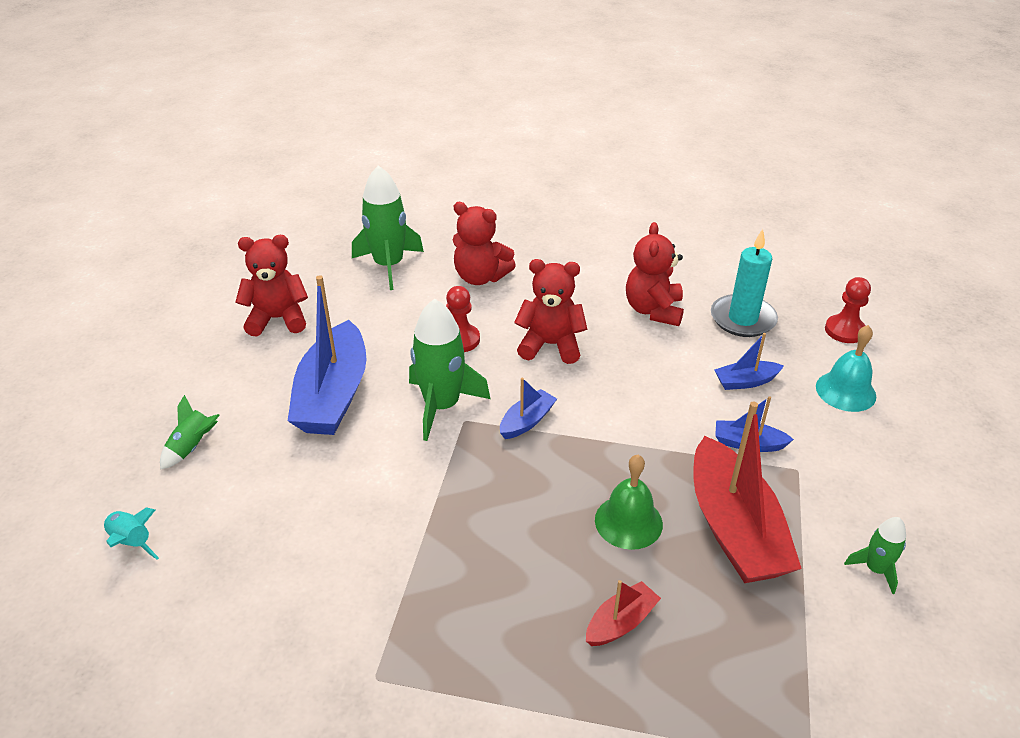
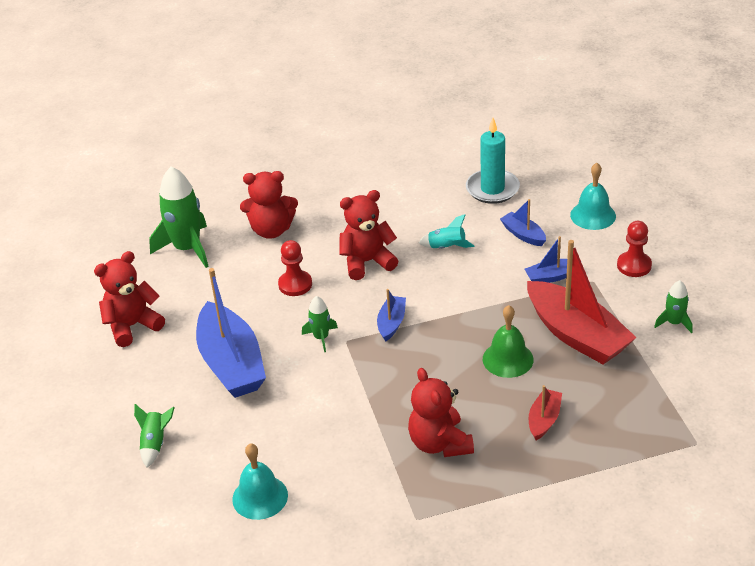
camera: 25 degrees left, 0 degrees up
(132, 542) = (172, 521): turquoise rocket -> turquoise rocket (446, 247)
(236, 558) = (260, 497): none -> turquoise bell
(442, 406) = (321, 338): green rocket -> green rocket, size x0.51
(653, 310) = (424, 206): red teddy bear -> red teddy bear (440, 443)
(745, 381) = (523, 235): blue boat -> blue boat turned 90 degrees clockwise
(844, 330) = (567, 171): red pawn -> red pawn (634, 265)

